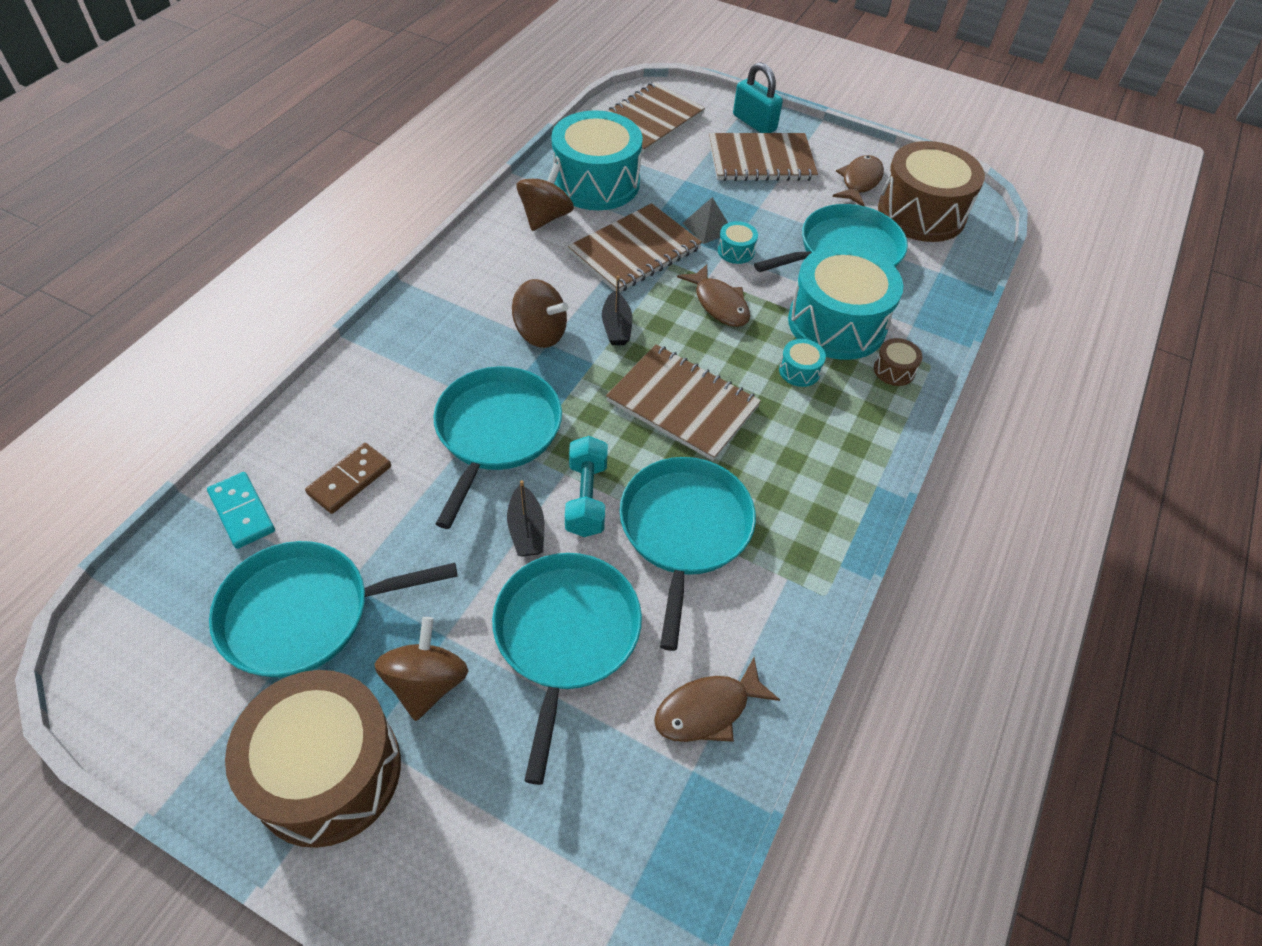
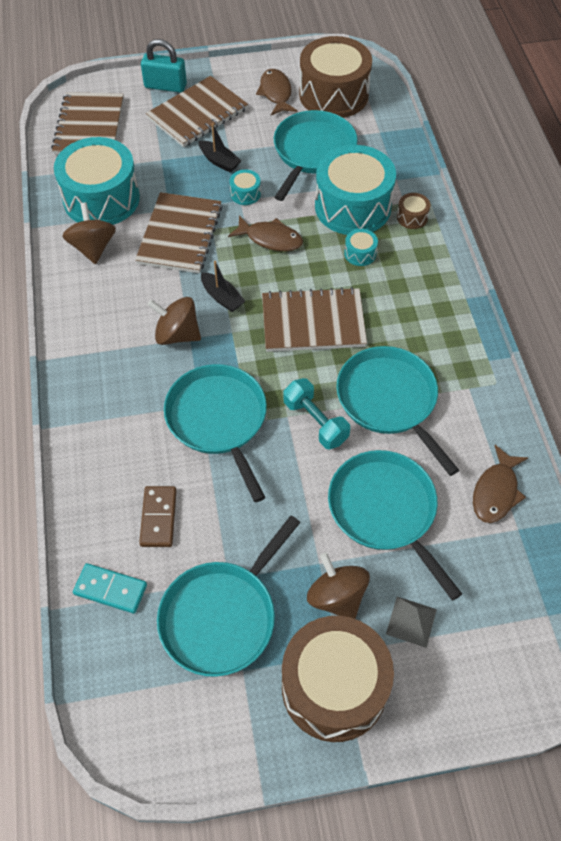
camera: 35 degrees left, 5 degrees up
(526, 530) = (300, 467): black boat -> black boat (219, 161)
(540, 333) = (177, 334): brown spinning top -> brown spinning top turned 150 degrees counterclockwise
(707, 227) = (210, 187): grey pyramid -> grey pyramid (411, 621)

